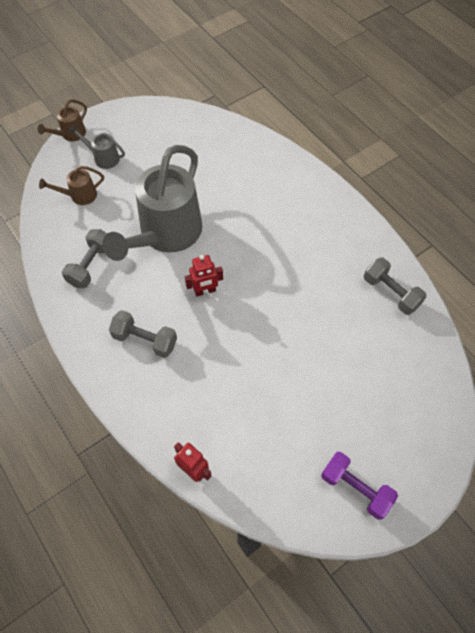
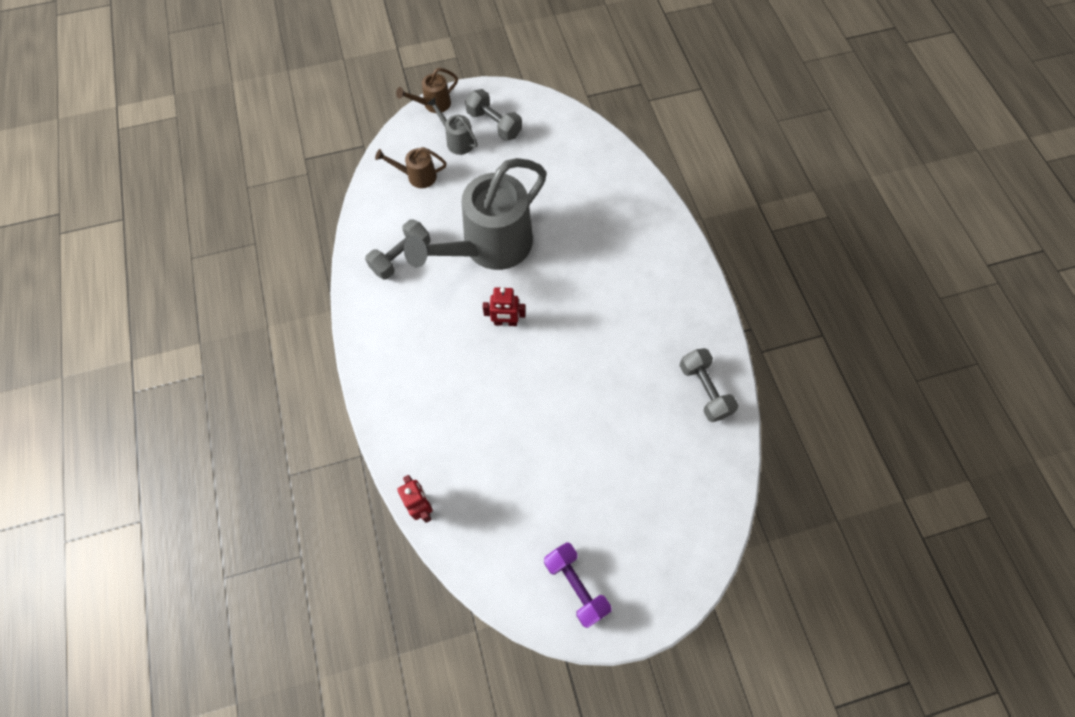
camera: 20 degrees right, 5 degrees up
(145, 340) = (425, 354): grey dumbbell -> grey dumbbell (494, 124)

